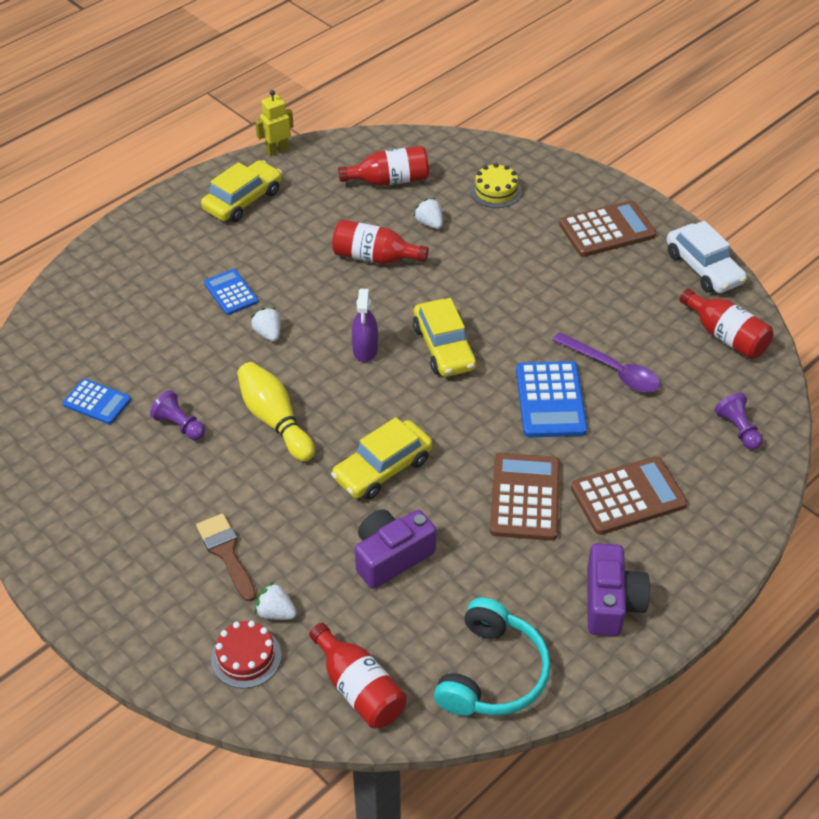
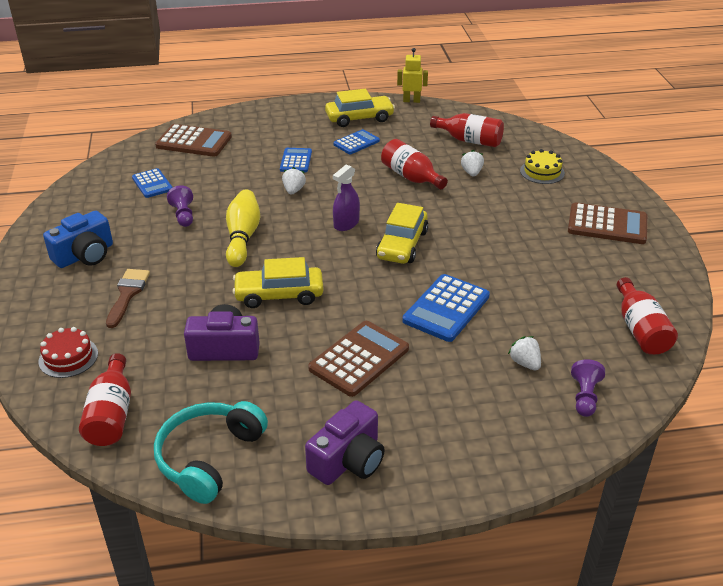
camera: 35 degrees right, 10 degrees down
(124, 532) = (85, 255): none -> blue camera
(273, 237) = (356, 143): none -> blue calculator
(276, 612) = (116, 342): white strawberry -> white strawberry (525, 363)
(493, 673) = (208, 457): turquoise headphones -> turquoise headphones turned 150 degrees clockwise
(612, 370) = (517, 311): purple spoon -> none
(628, 496) = (440, 397): brown calculator -> brown calculator (194, 142)
(703, 268) = (667, 278): white car -> none

